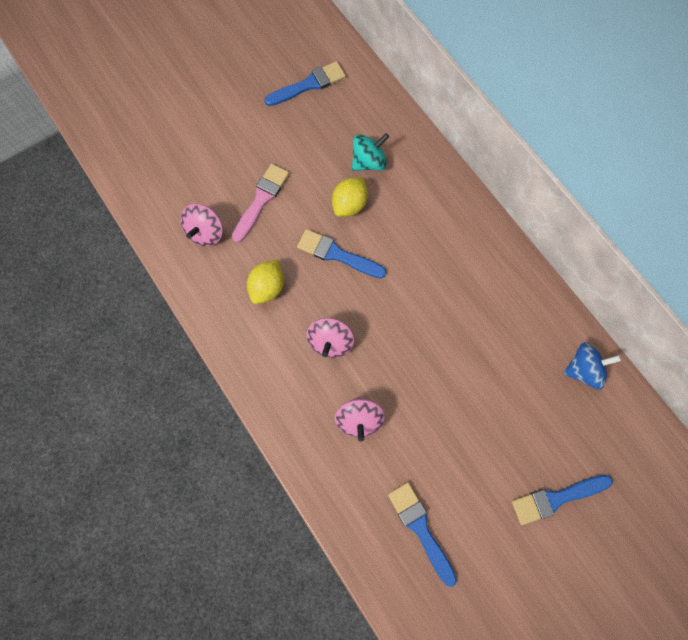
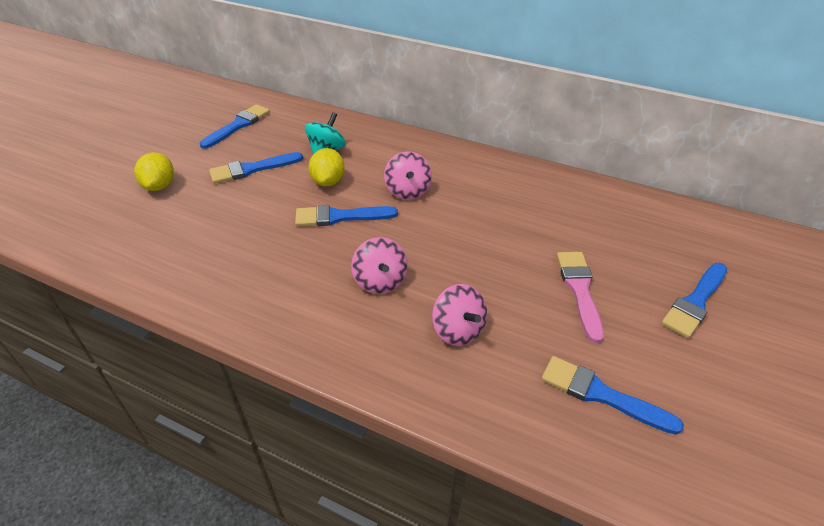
camera: 30 degrees left, 30 degrees down
(206, 232) = (186, 251): pink spinning top -> pink spinning top (408, 191)
(261, 200) = (236, 208): pink brush -> pink brush (579, 290)
(267, 287) = (283, 267): yellow lemon -> yellow lemon (160, 186)
(294, 155) = (252, 169): none -> blue brush
(583, 369) = (621, 206): blue spinning top -> none

